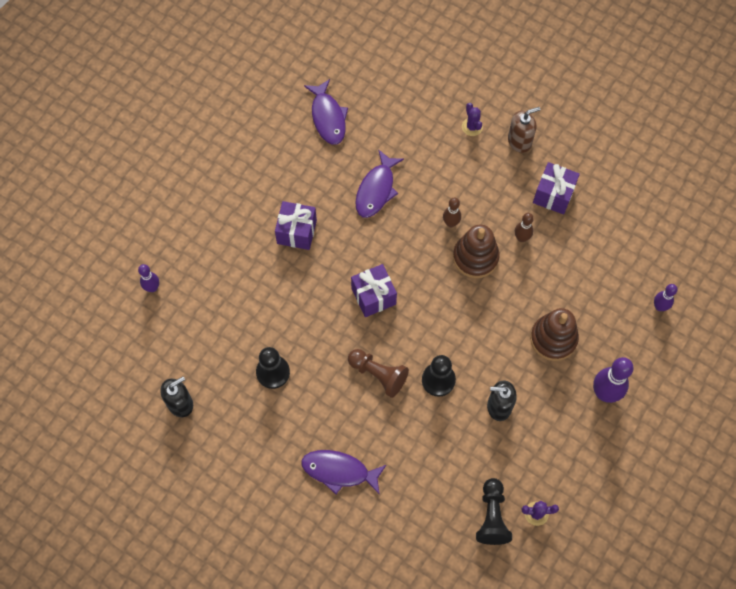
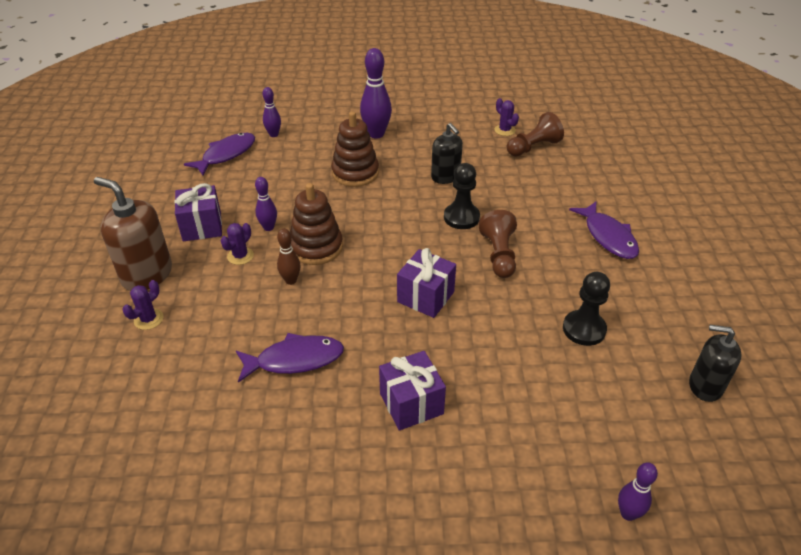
camera: 125 degrees left, 25 degrees down
(328, 117) = (217, 469): purple fish -> purple fish (226, 155)
(492, 516) = (533, 147): black pawn -> brown pawn
(500, 204) = (240, 256): none -> purple cactus
(519, 141) = (147, 275): brown soap dispenser -> brown soap dispenser, size x1.53
(521, 238) = (268, 227): brown bowling pin -> purple bowling pin

